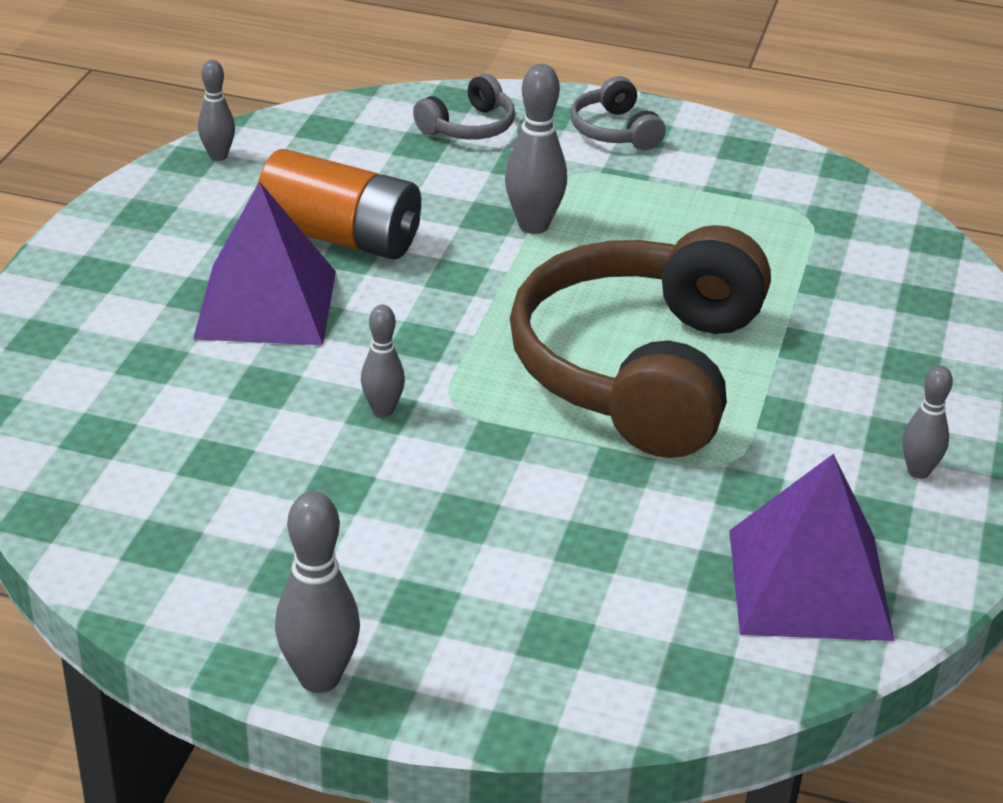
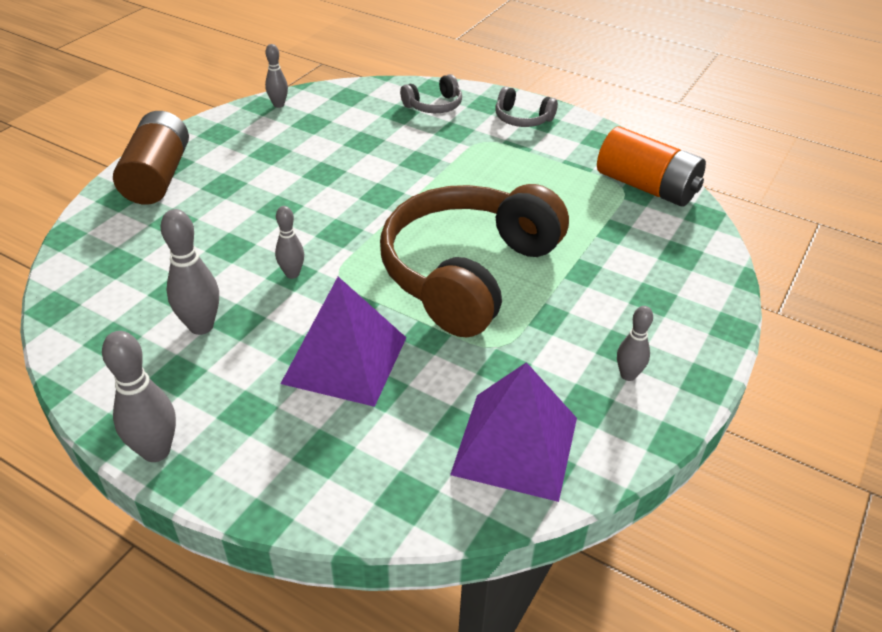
camera: 15 degrees right, 5 degrees up
(86, 296) = (158, 177): none -> brown battery
(266, 304) = (258, 196): purple pyramid -> purple pyramid (345, 359)
(340, 236) = (324, 161): orange battery -> orange battery (646, 187)
(533, 225) = (444, 170): grey bowling pin -> grey bowling pin (201, 326)
(615, 131) = (522, 119): grey headphones -> grey headphones turned 60 degrees counterclockwise

